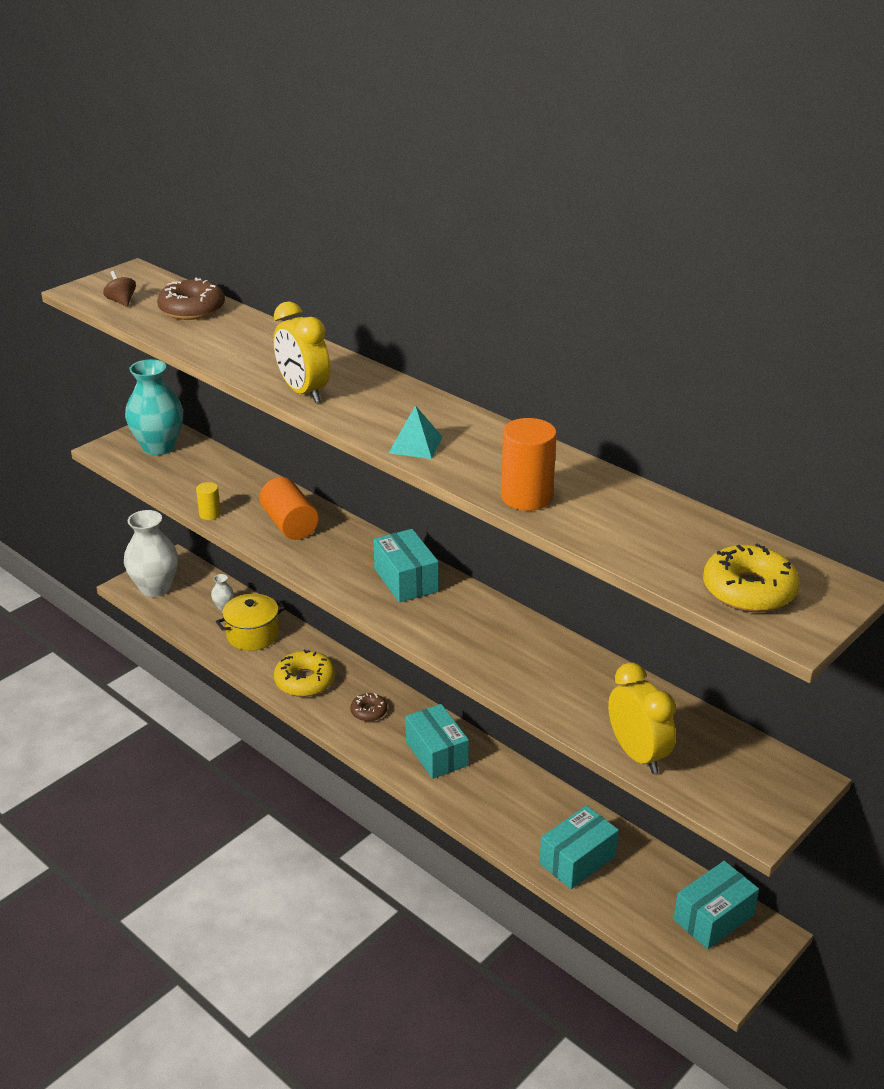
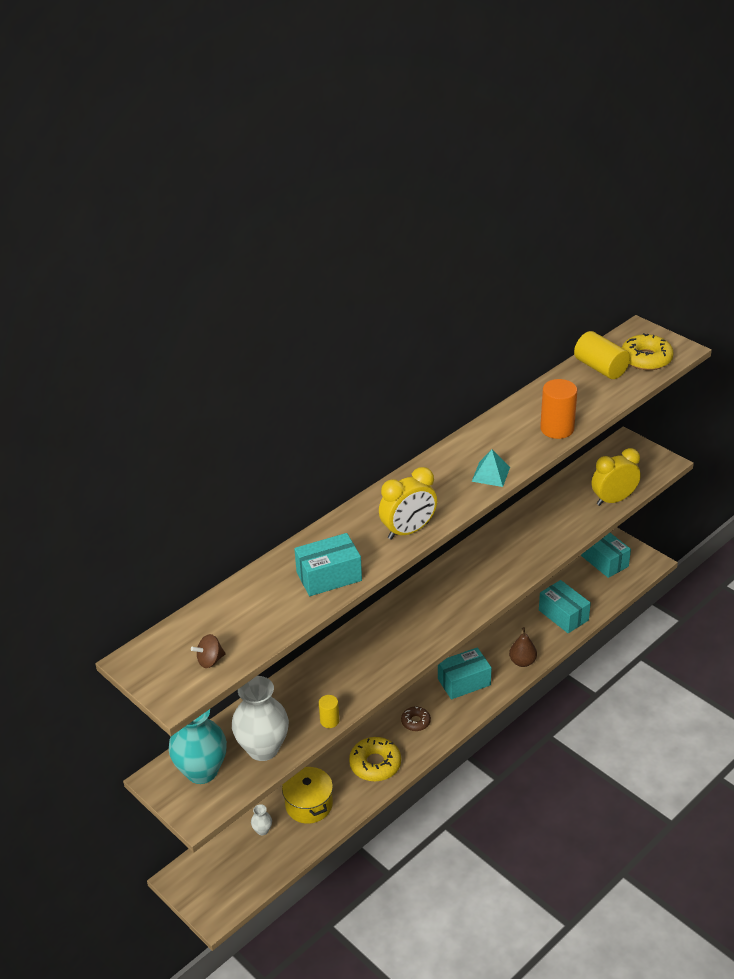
camera: 85 degrees left, 5 degrees up
(155, 588) = (224, 890): white vase -> white vase (263, 748)
(192, 309) = (237, 608): brown donut -> none
(290, 524) = (351, 666): orange cylinder -> none
(406, 580) = (434, 597): turquoise box -> turquoise box (329, 576)
(477, 811) = (522, 662): none -> brown pear
(705, 542) = (600, 368): none -> yellow cylinder

